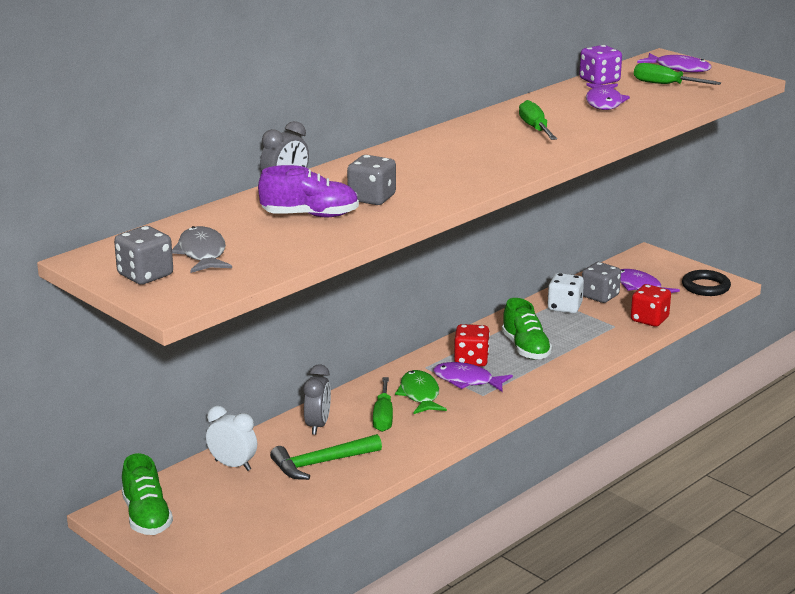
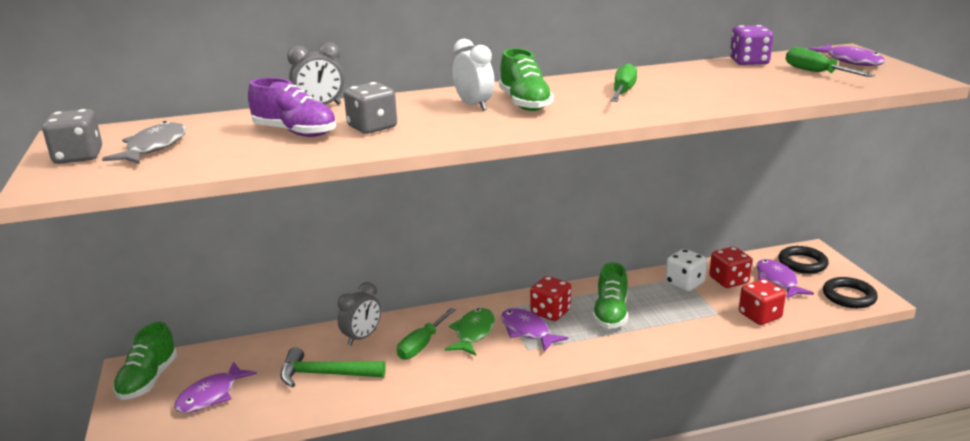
camera: 30 degrees right, 0 degrees up
(233, 465) = (260, 354): white clock -> white clock (474, 105)
(468, 153) = (525, 103): none -> green shoe
(600, 296) = (728, 280): grey dice -> red dice
(604, 102) = (727, 80): purple fish -> purple fish (211, 395)
(648, 267) = (802, 263): none -> black ring

